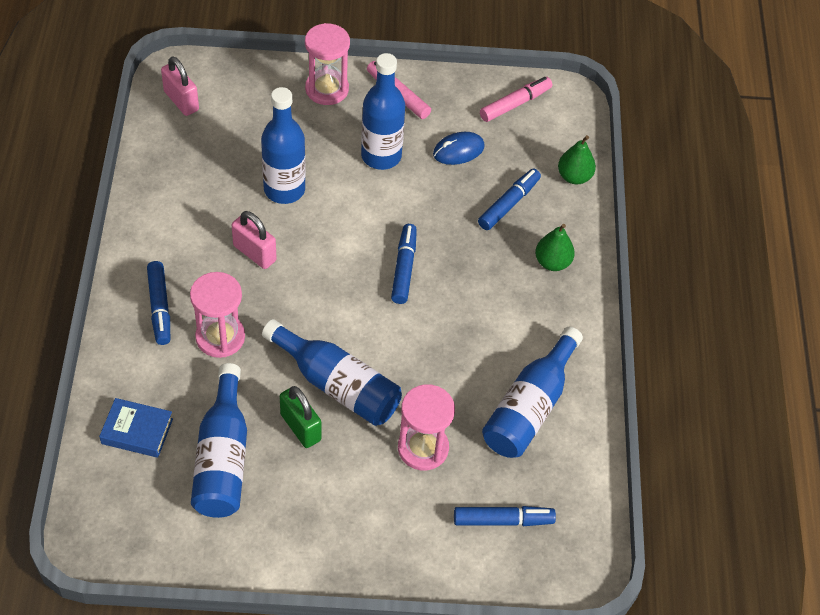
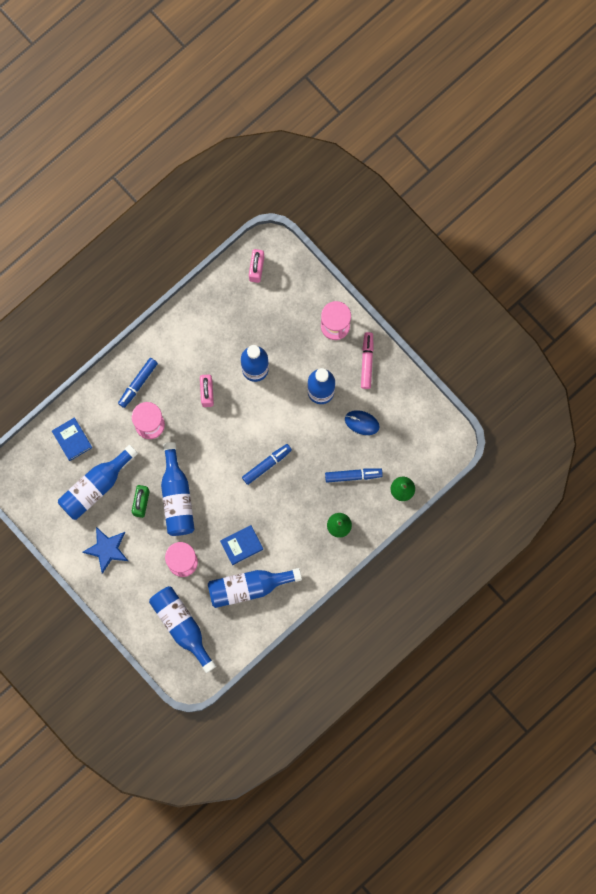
camera: 50 degrees right, 25 degrees up
(313, 516) = (107, 549): none -> blue star
(471, 371) = (241, 545): none -> blue book
(503, 520) = (181, 626): blue marker -> blue bottle
(515, 104) = (420, 421): pink marker -> none

